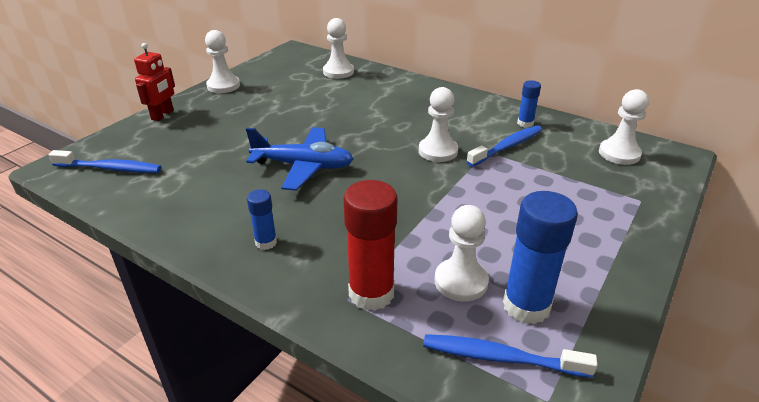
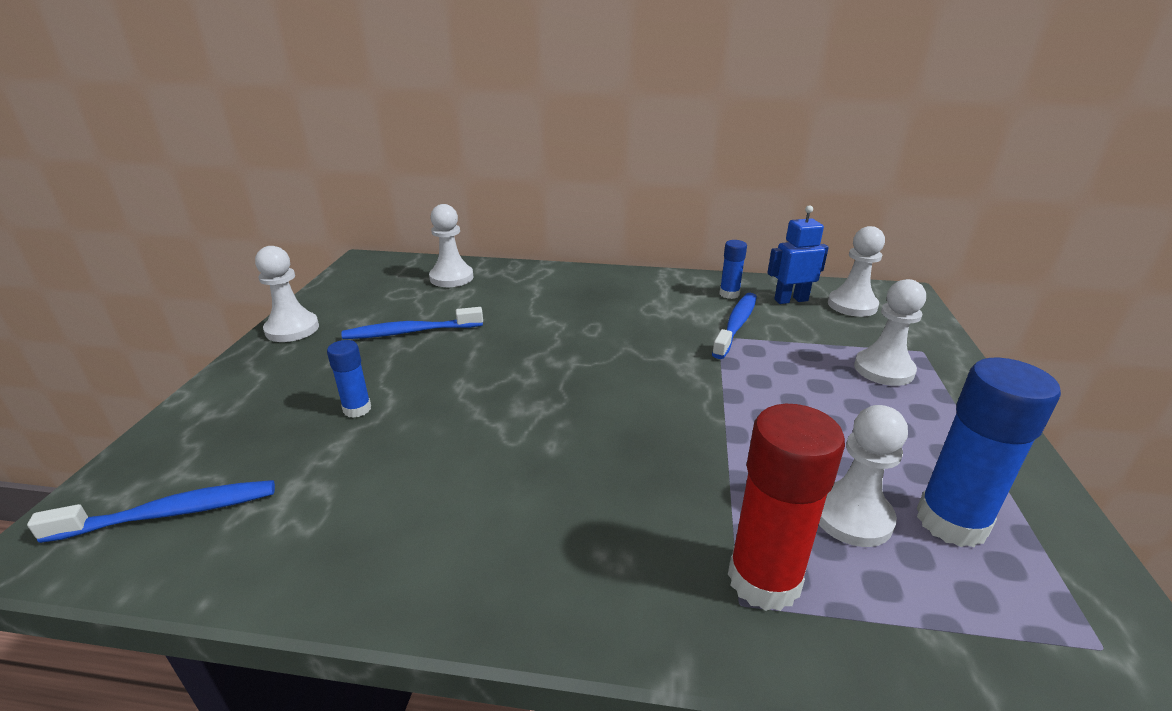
camera: 25 degrees left, 5 degrees down
(163, 115) = (216, 395): red robot -> none
(266, 242) = (547, 554): blue glue stick -> blue glue stick (357, 409)
(303, 166) = (507, 416): blue plane -> none
(438, 151) = (664, 350): white pawn -> white pawn (883, 369)
(500, 357) = (998, 609): blue toothbrush -> blue toothbrush (410, 332)
(571, 138) = (791, 300): none -> blue robot

